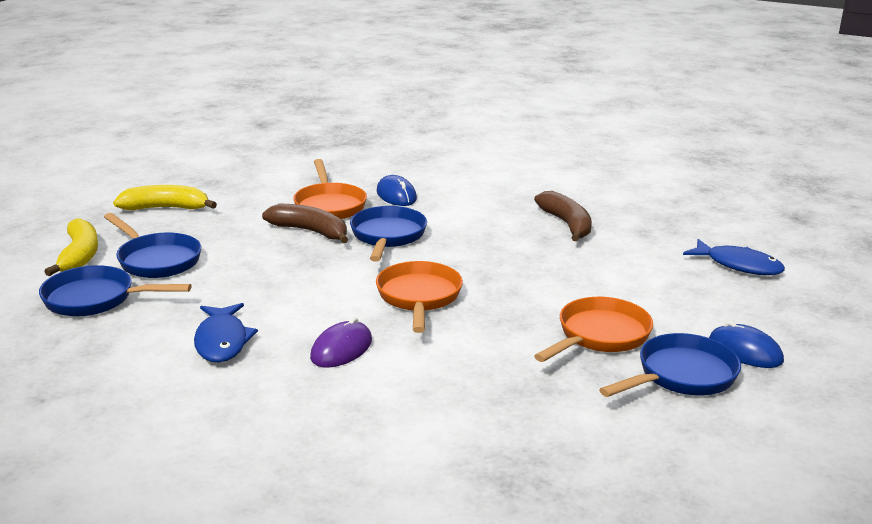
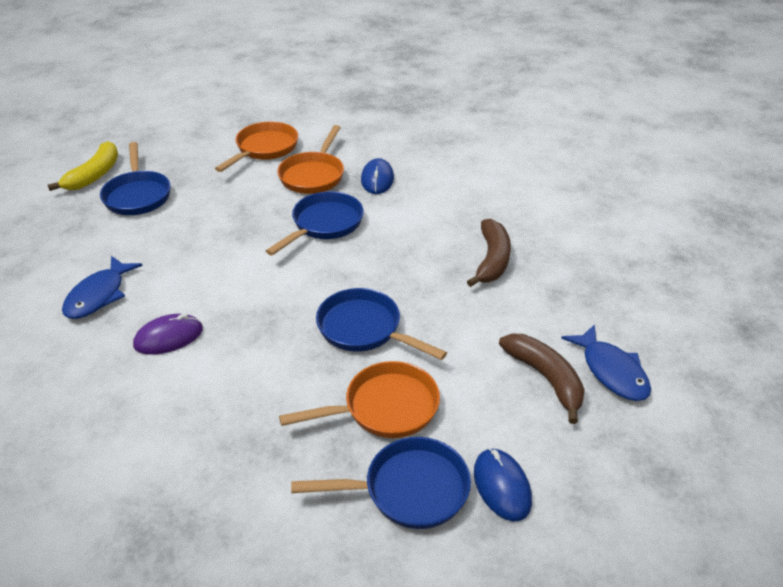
camera: 30 degrees right, 15 degrees up
(96, 299) = (63, 222): blue pan -> blue pan (364, 329)
(166, 208) = (195, 143): yellow banana -> none
(310, 231) = (271, 200): brown banana -> brown banana (545, 378)
(419, 297) = (280, 303): orange pan -> orange pan (264, 149)

